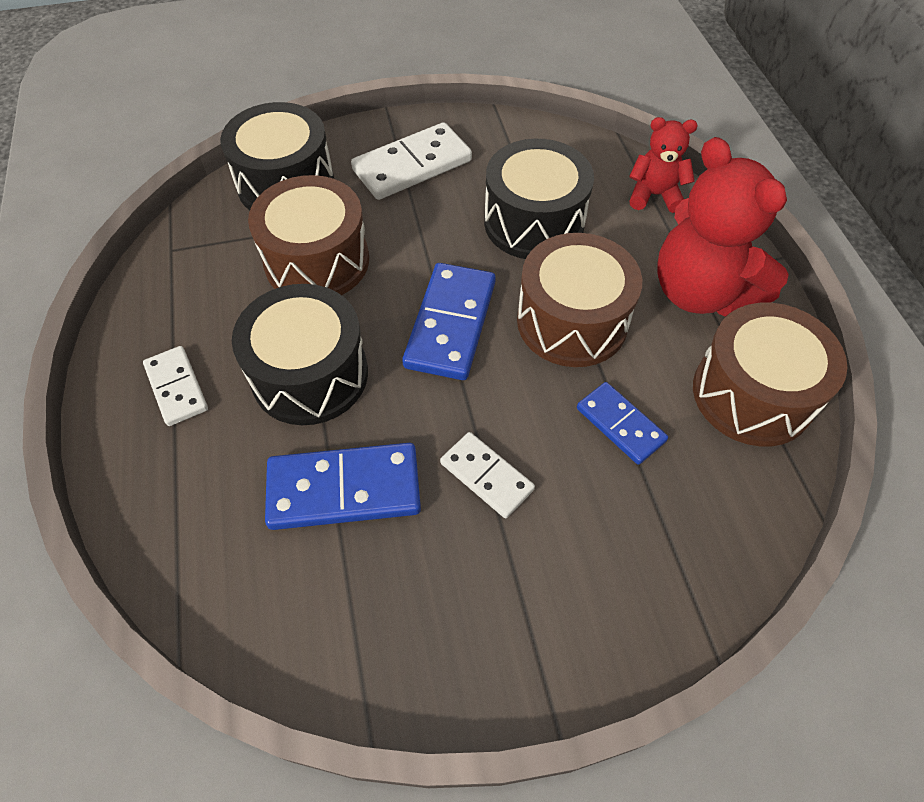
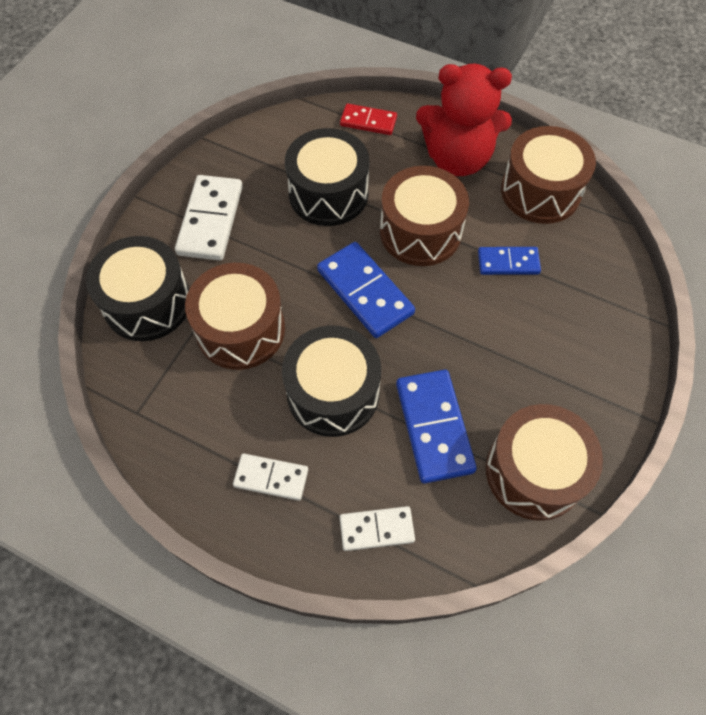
camera: 50 degrees left, 5 degrees up
(344, 489) = (434, 427): blue domino -> blue domino turned 45 degrees counterclockwise
(369, 630) = (534, 472): none -> brown drum
(486, 476) = (486, 349): white domino -> white domino (376, 529)
(654, 195) = (368, 121): red teddy bear -> red domino

